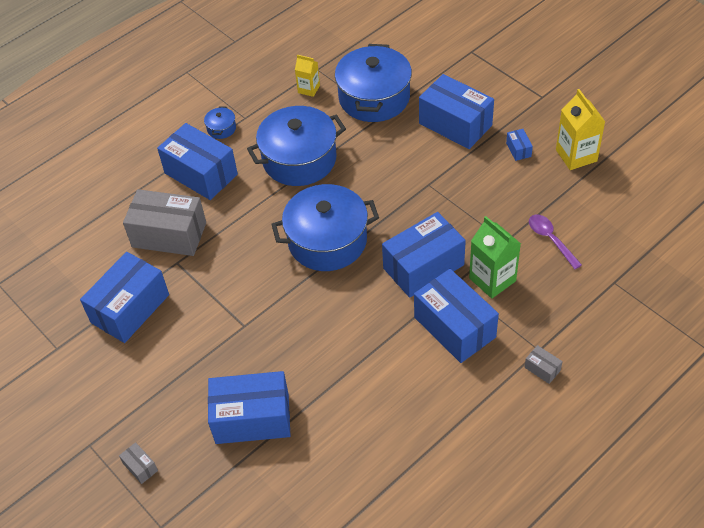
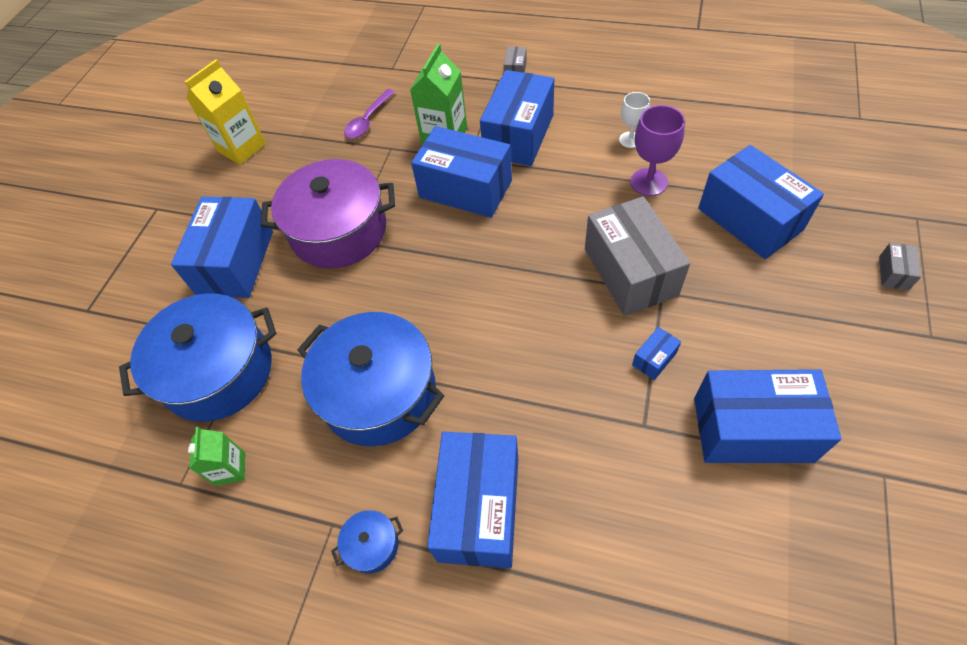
camera: 120 degrees left, 5 degrees up
(169, 235) = (611, 470): grey box -> grey box (630, 272)
(309, 89) = (230, 469): yellow carton -> green carton
(327, 241) = (490, 285): blue pot -> none
(337, 381) = (649, 182): none -> purple goblet
(389, 398) = (630, 140): none -> white goblet
(440, 182) = (339, 231): none -> purple pot
(518, 150) = (254, 192): blue box -> blue box (654, 359)

